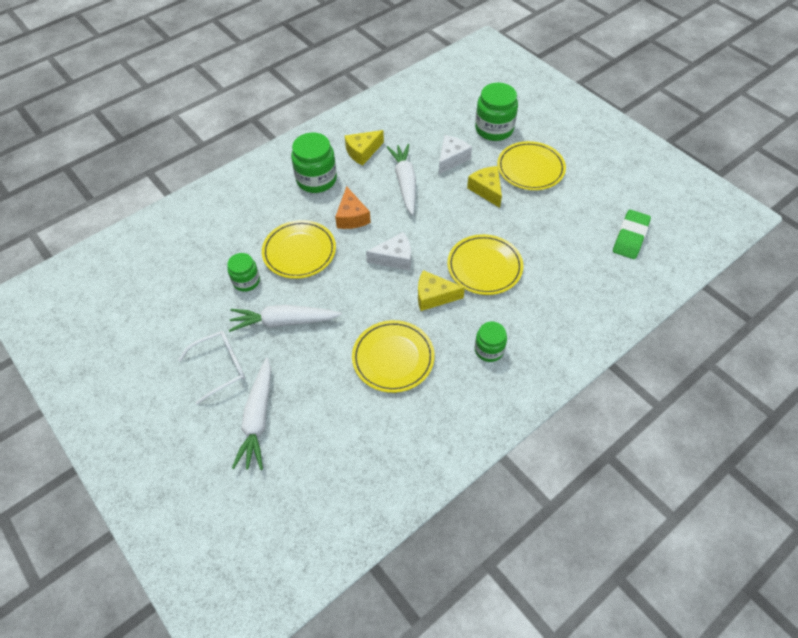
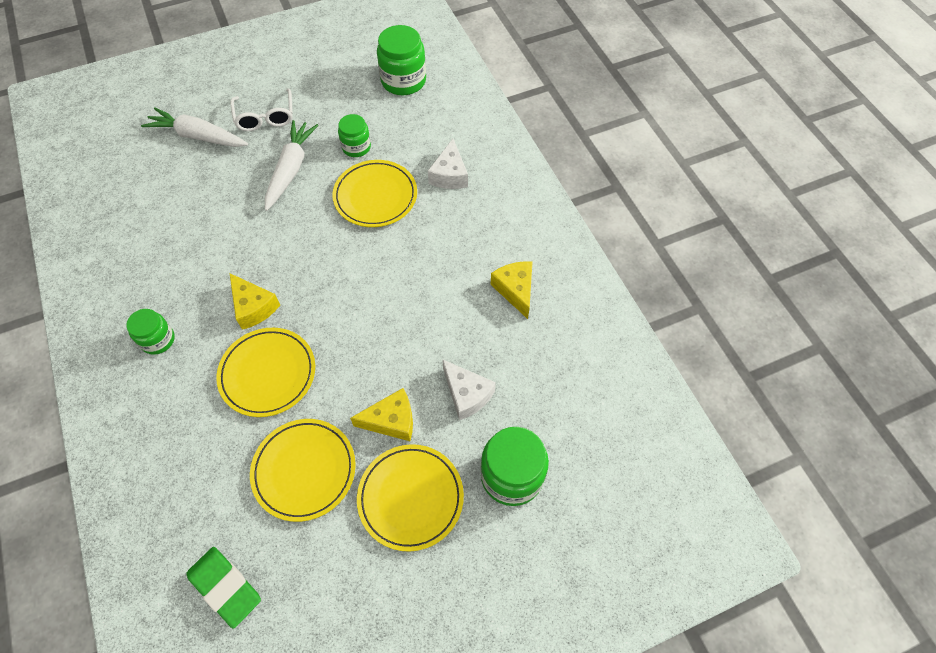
camera: 105 degrees right, 5 degrees up
(316, 179) = (482, 231): green jar -> green jar (403, 81)
(352, 217) = (406, 254): orange cheese -> none
(393, 358) = (199, 249): yellow plate -> yellow plate (304, 470)
(394, 258) = (325, 282): white cheese -> white cheese (449, 175)
(405, 183) = (441, 325): white carrot -> none
(434, 296) = (253, 307): yellow cheese -> yellow cheese turned 120 degrees clockwise

